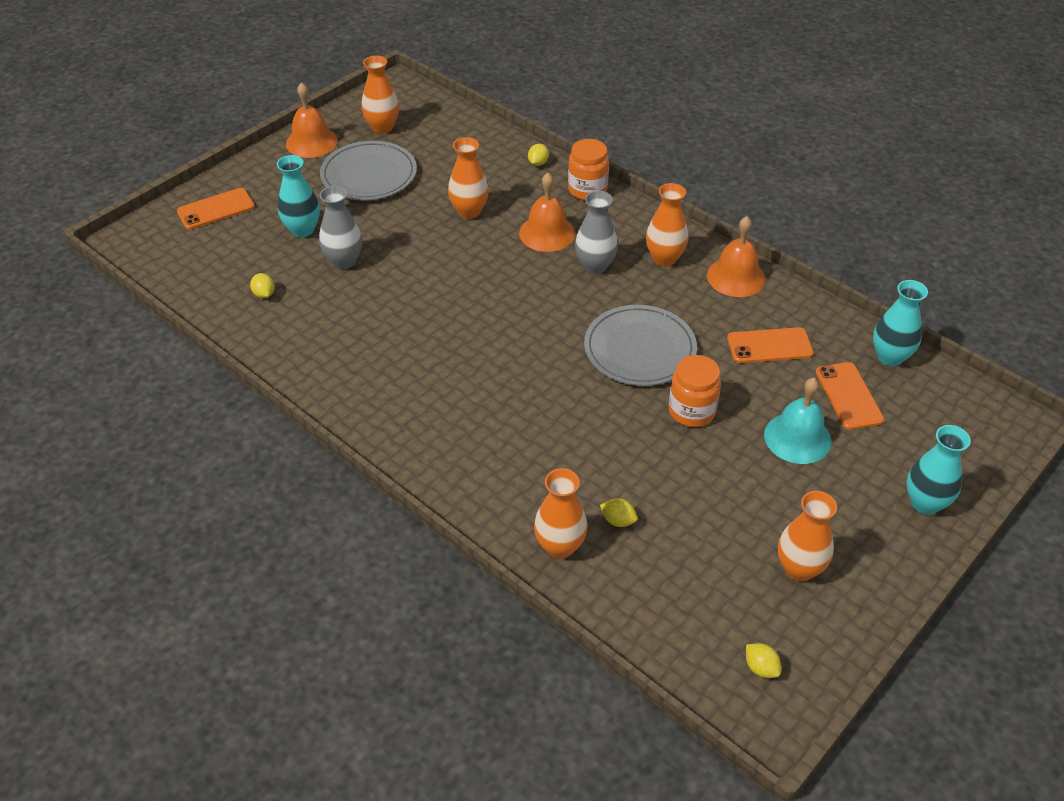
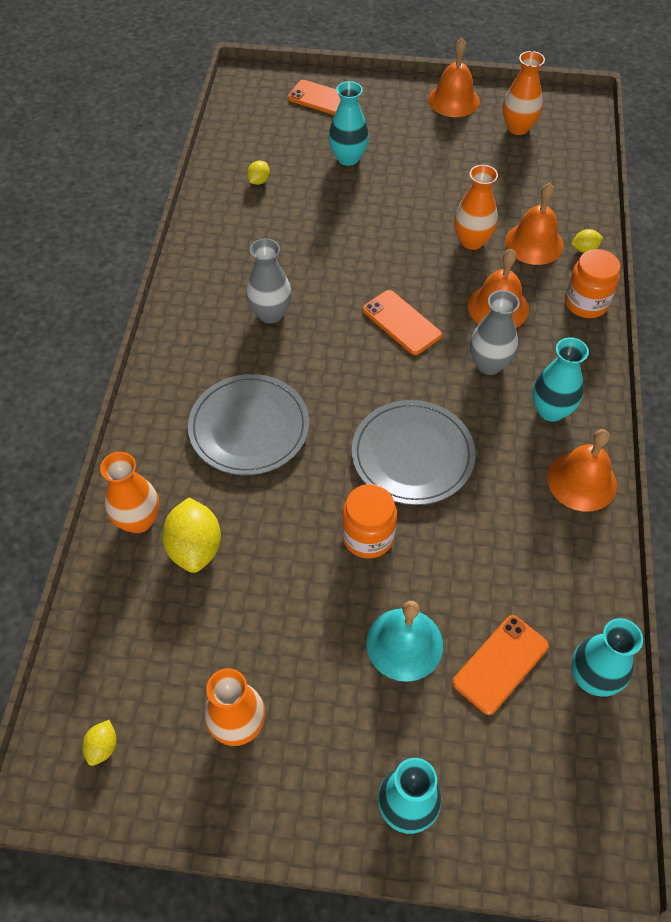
camera: 55 degrees right, 10 degrees up
(344, 261) = (336, 202): grey vase -> grey vase (270, 313)
(369, 175) = (451, 155): grey plate -> grey plate (249, 427)
(506, 183) = (534, 243): none -> orange bell
(618, 520) = (195, 548): yellow lemon -> yellow lemon, size x2.00
(664, 258) = (551, 410): orange vase -> turquoise vase
(769, 346) = (510, 558): orange phone -> orange phone (401, 322)

